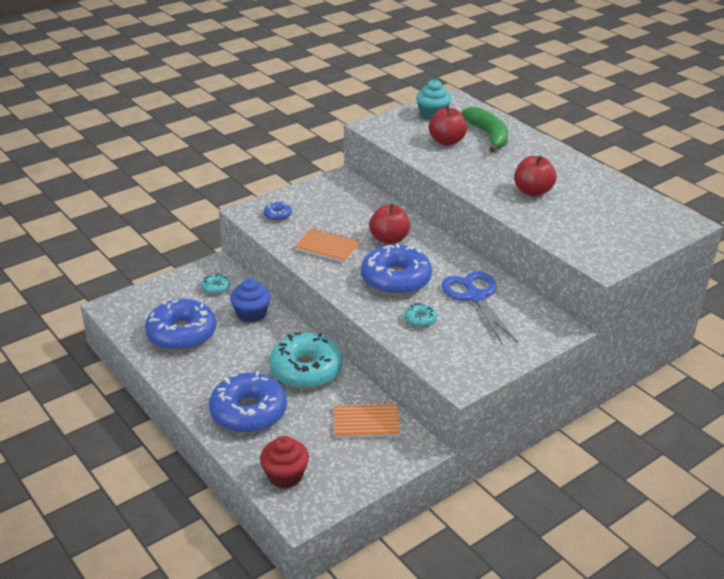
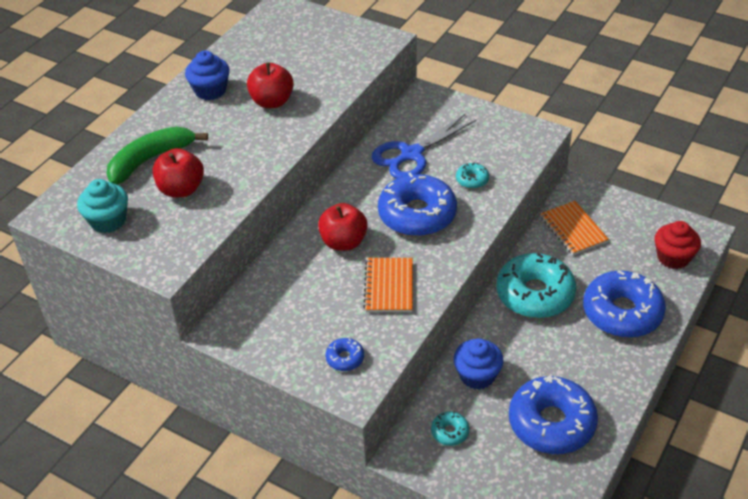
camera: 110 degrees left, 10 degrees up
(564, 169) = (210, 90): none -> blue cupcake

